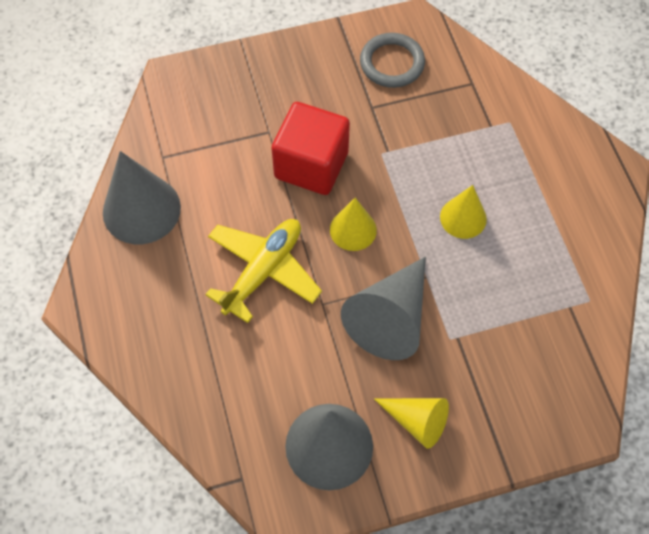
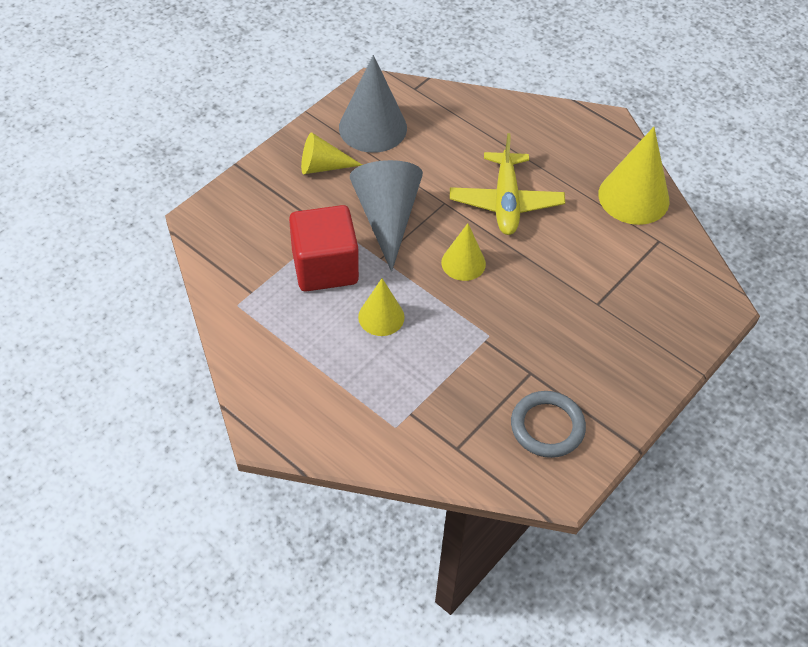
camera: 145 degrees right, 10 degrees down
(141, 209) = (633, 197): grey cone -> yellow cone
(311, 165) = (538, 295): red cube -> red cube (325, 267)

